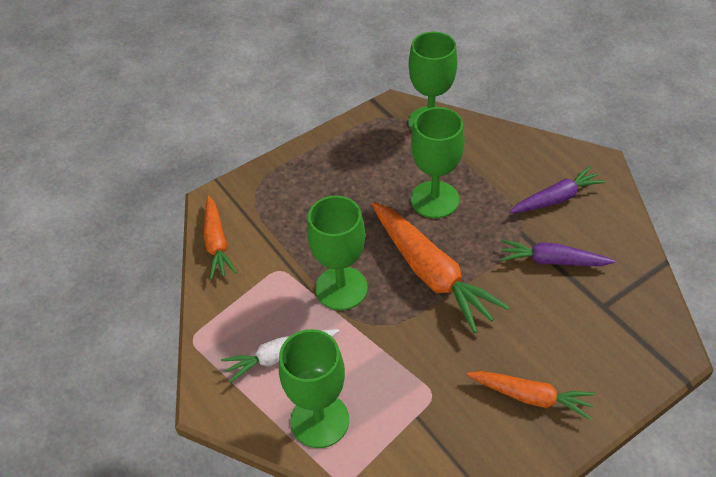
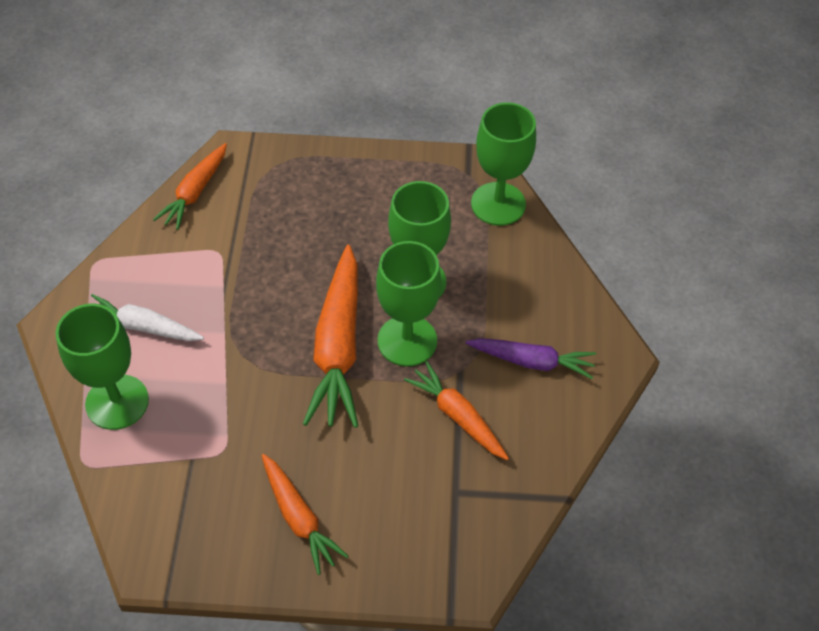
camera: 35 degrees right, 5 degrees up
(341, 288) = (250, 304): green goblet -> green goblet (407, 341)
(552, 261) = (457, 416): purple carrot -> orange carrot

